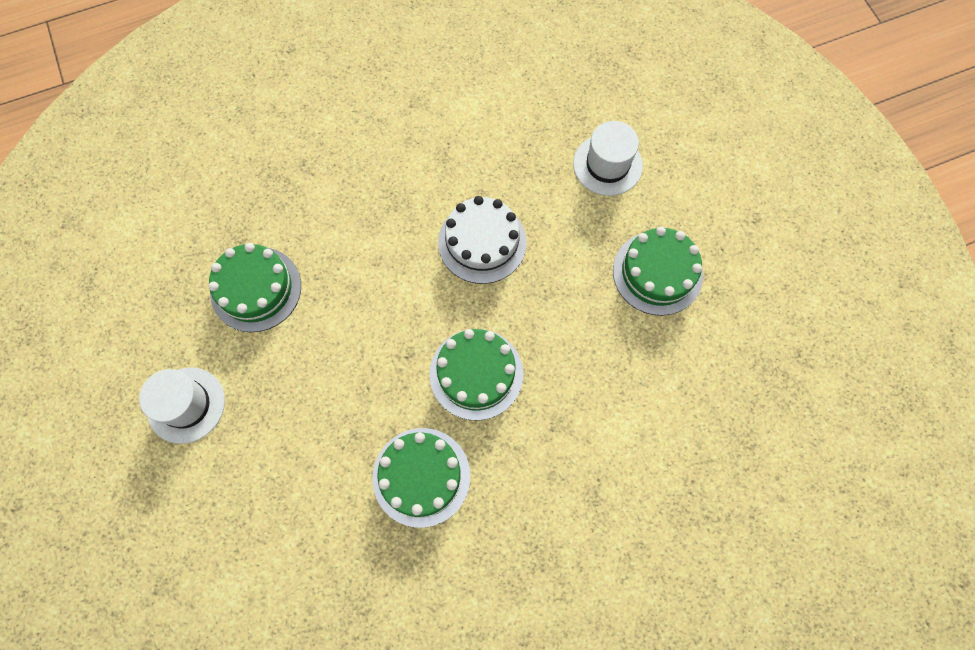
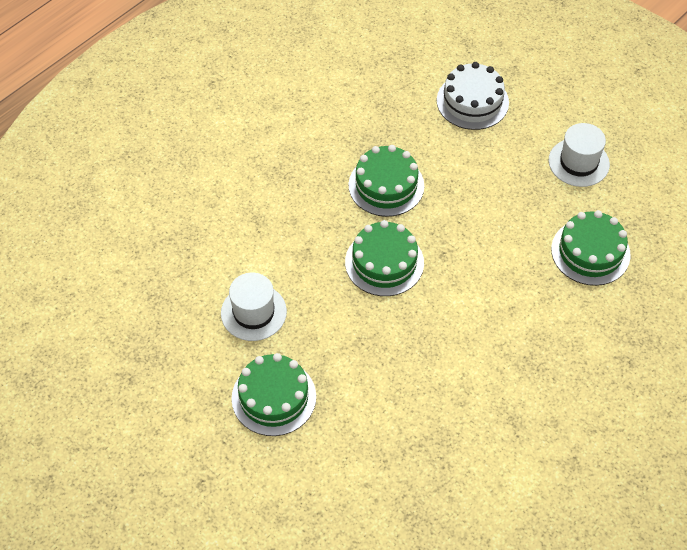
camera: 155 degrees right, 15 degrees down
(482, 242) = (435, 361): white cake -> white cake (472, 101)
(607, 165) = (360, 478): white hat -> white hat (253, 312)

